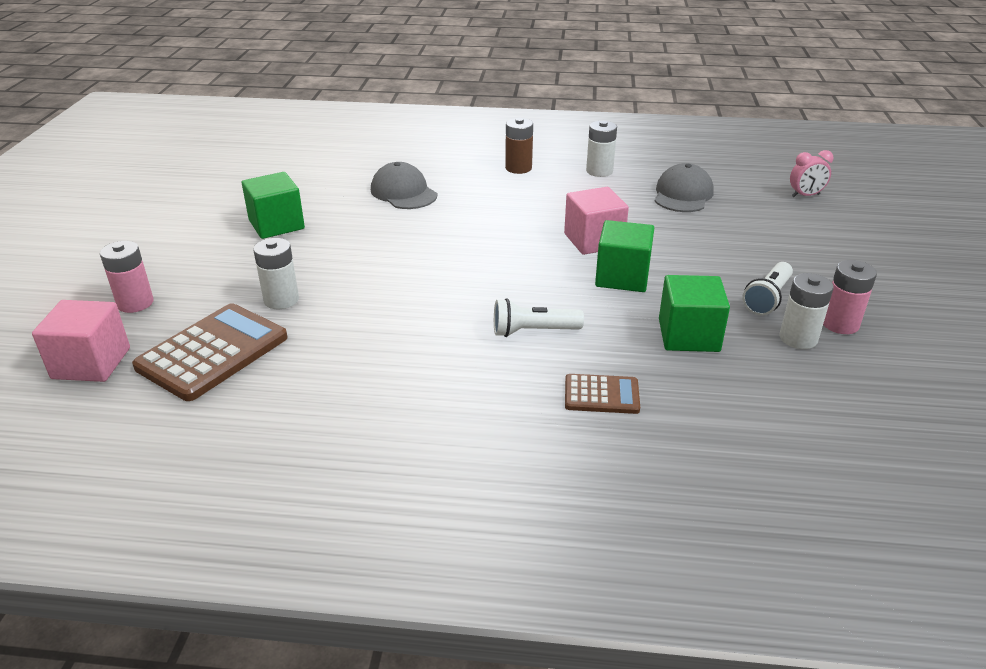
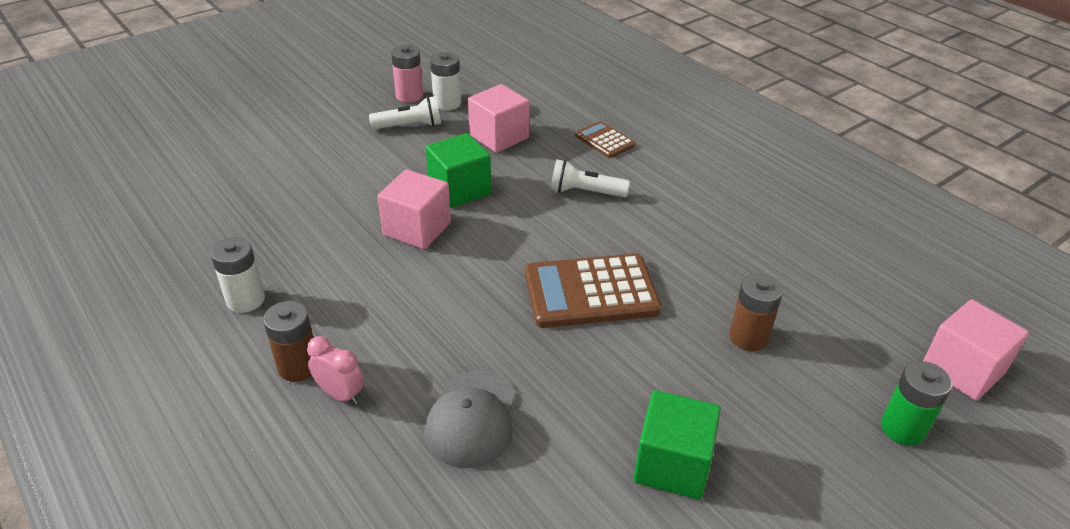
camera: 135 degrees left, 5 degrees up
(135, 303) = (902, 428): pink battery -> green battery
(213, 352) = (843, 316): brown calculator -> brown calculator (590, 292)
(281, 300) = (748, 337): white battery -> brown battery
(533, 331) = (585, 192): white flashlight -> white flashlight turned 150 degrees clockwise
(682, 194) = (257, 222): grey cap -> none
(688, 335) = (499, 137): green cube -> pink cube
(805, 195) = (190, 162): pink clock -> pink clock (340, 394)

